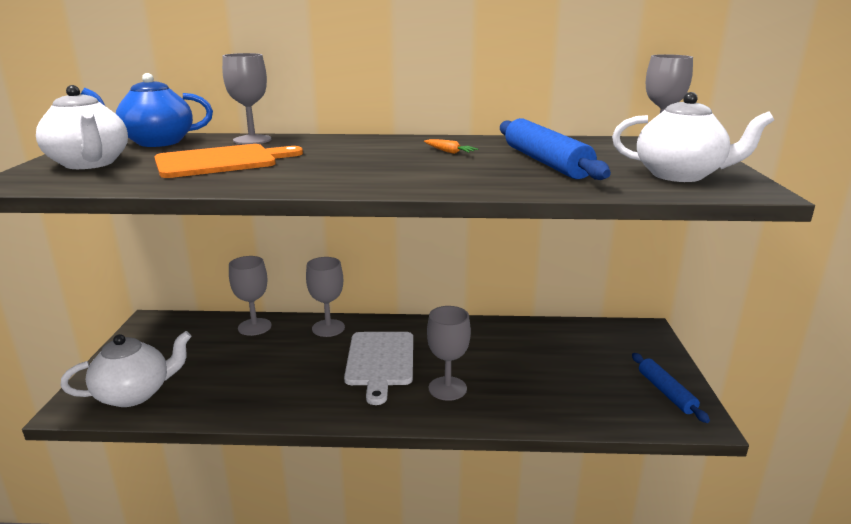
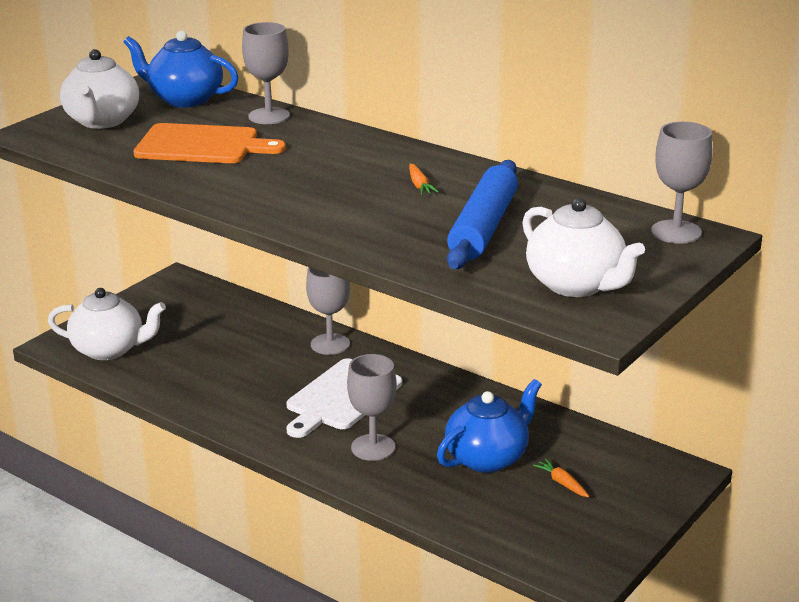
camera: 35 degrees right, 5 degrees up
(254, 327) = (262, 318): grey goblet -> none
(531, 364) = (488, 458): none -> blue teapot
(596, 362) = (562, 483): none -> orange carrot
(666, 392) = (591, 539): blue rolling pin -> none

